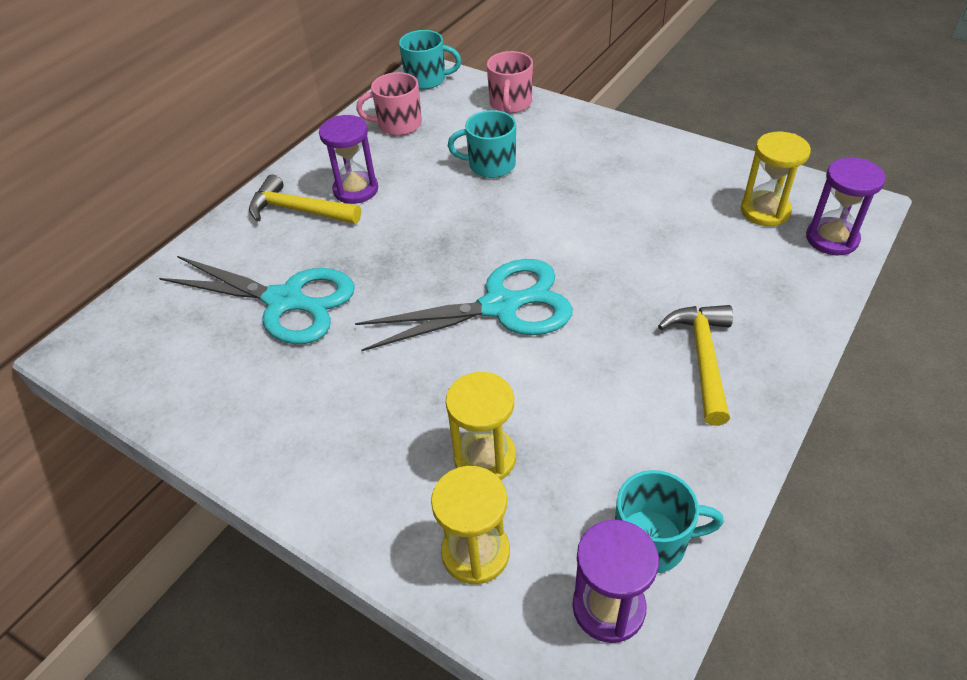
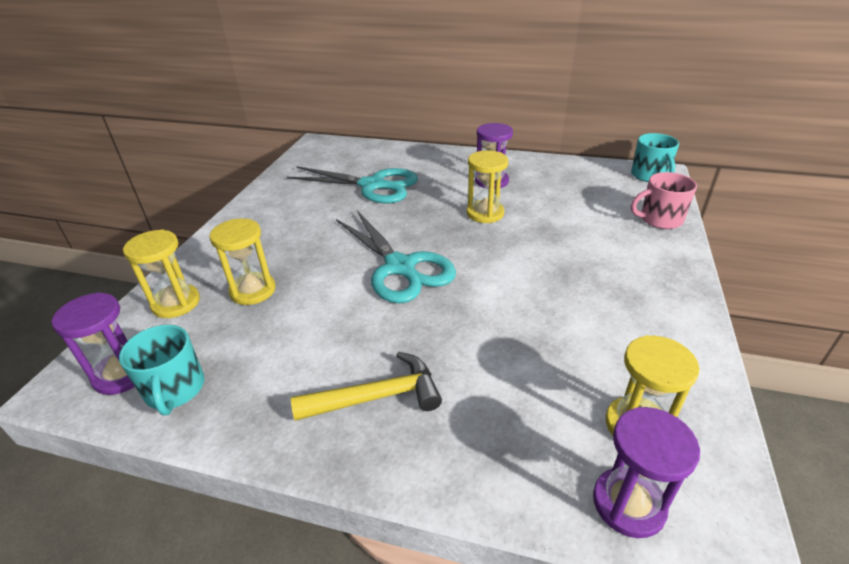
camera: 70 degrees right, 10 degrees down
(285, 301) = (372, 185): turquoise scissors -> turquoise scissors turned 75 degrees counterclockwise
(299, 210) = (457, 168): yellow hammer -> none
(398, 124) = (579, 178): pink mug -> none
(427, 213) = (485, 213): none -> yellow hourglass
(490, 165) = (564, 228): turquoise mug -> none

